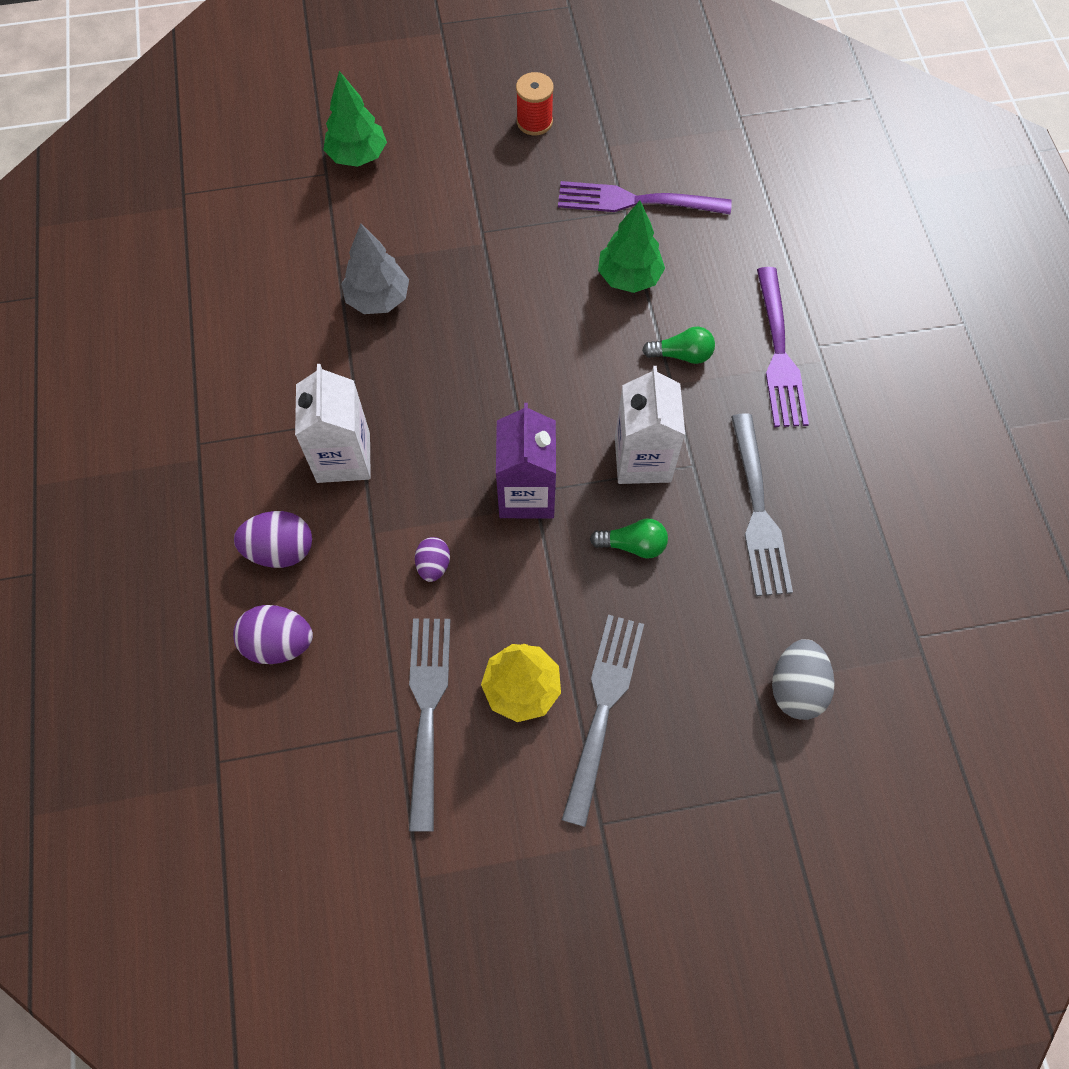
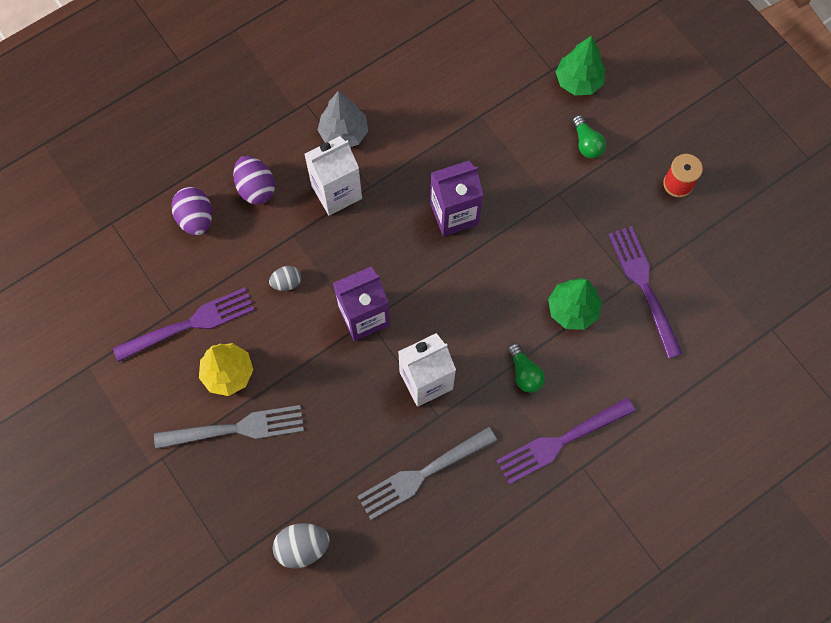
camera: 65 degrees right, 5 degrees up
(378, 299) = (466, 153): grey tree -> grey tree (344, 133)
(427, 712) = (189, 325): grey fork -> purple fork
(433, 565) = (286, 282): purple egg -> grey egg
(447, 343) = (454, 214): none -> purple carton
(633, 545) = (358, 400): green light bulb -> green light bulb (586, 143)

